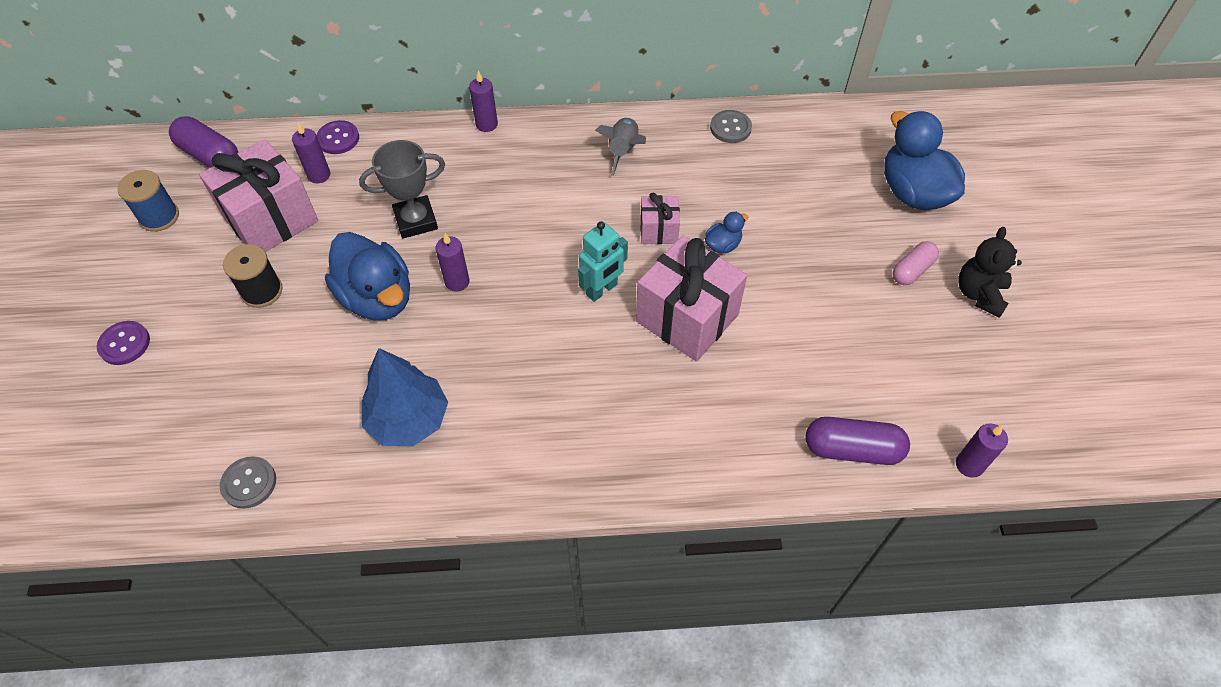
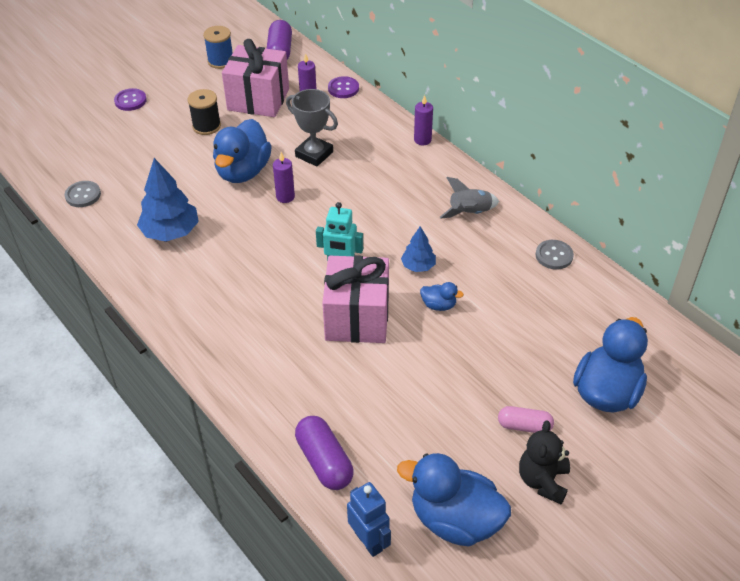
camera: 55 degrees right, 10 degrees down
(659, 230) = (418, 266): pink gift -> blue tree
(969, 465) = (369, 541): purple candle -> blue robot
(979, 294) = (543, 481): black teddy bear -> black teddy bear turned 60 degrees counterclockwise
(984, 383) = (455, 520): none -> blue duck

